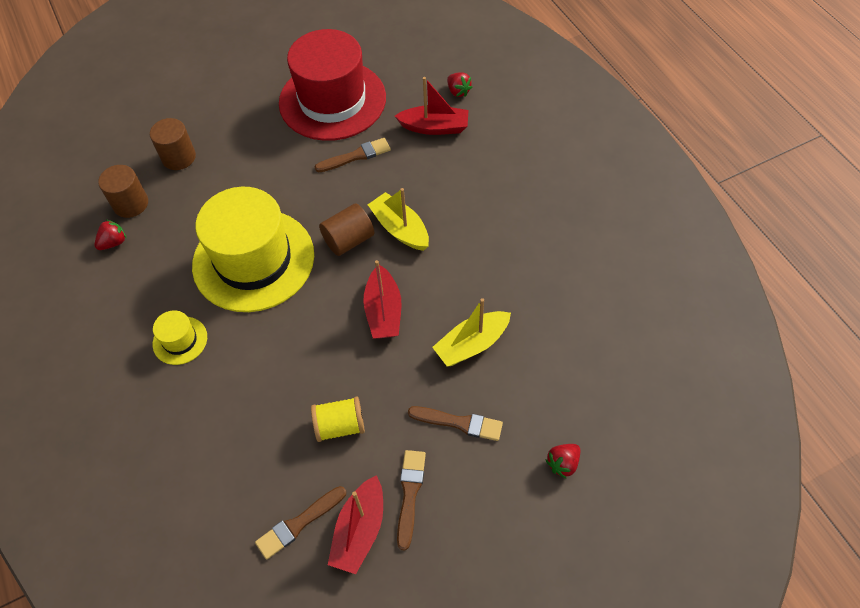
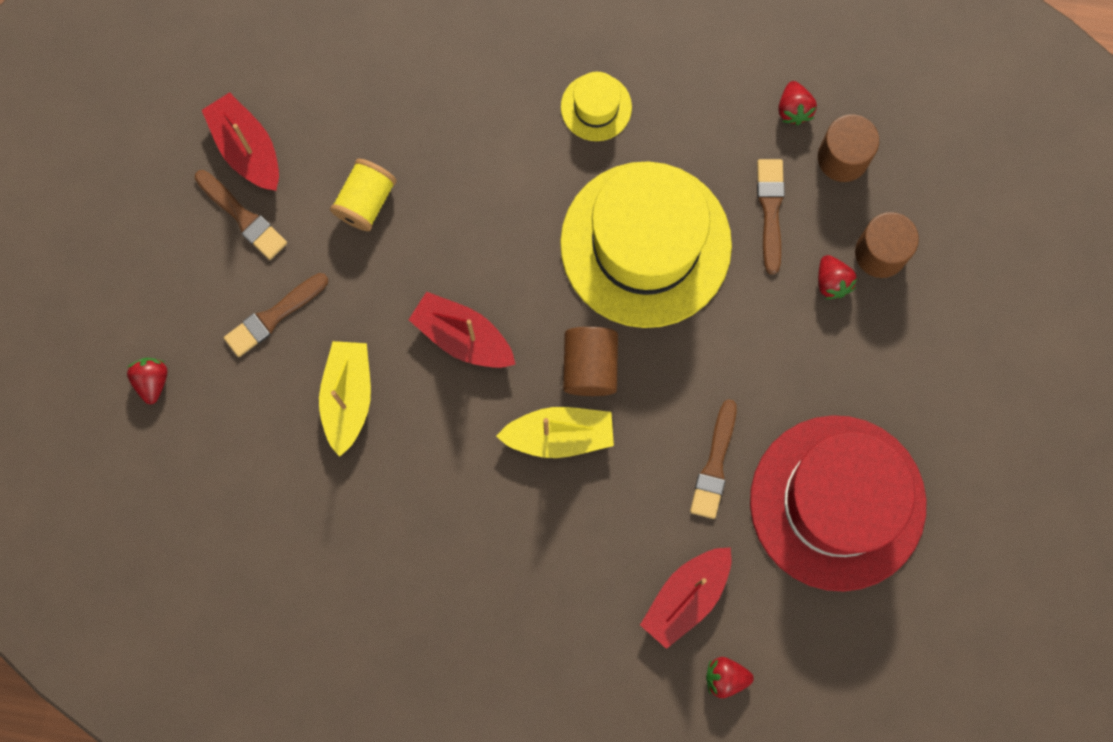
camera: 125 degrees right, 20 degrees up
(211, 167) = (832, 281): none -> red strawberry
(299, 523) = (298, 100): brown brush -> brown brush (770, 210)

